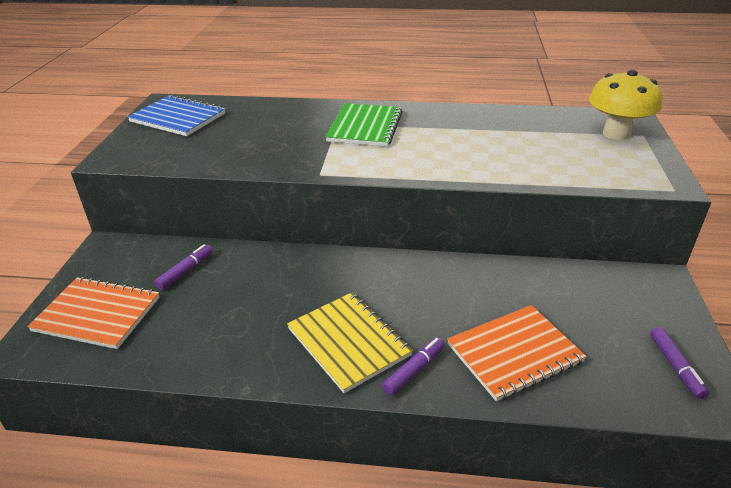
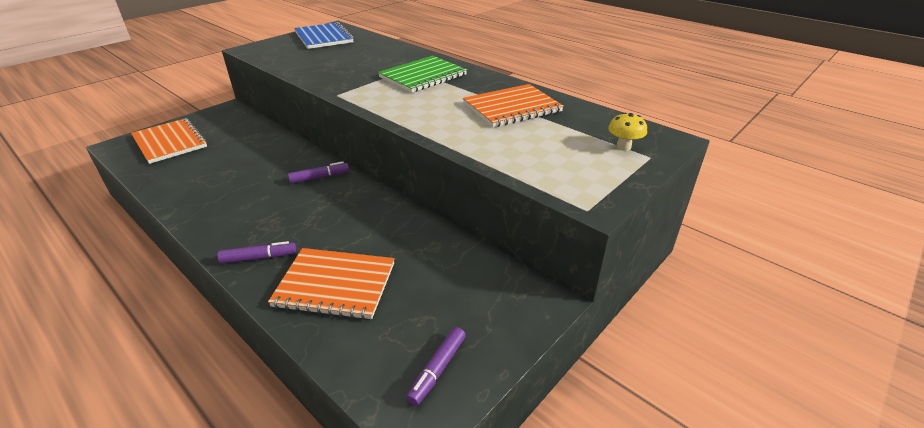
camera: 35 degrees right, 0 degrees up
(186, 271) = (241, 138): purple marker -> purple marker (319, 177)
(348, 342) = (253, 220): yellow notebook -> none
(491, 130) = (512, 107): none -> orange notebook
(616, 134) = (623, 147): yellow mushroom -> yellow mushroom, size x0.50

